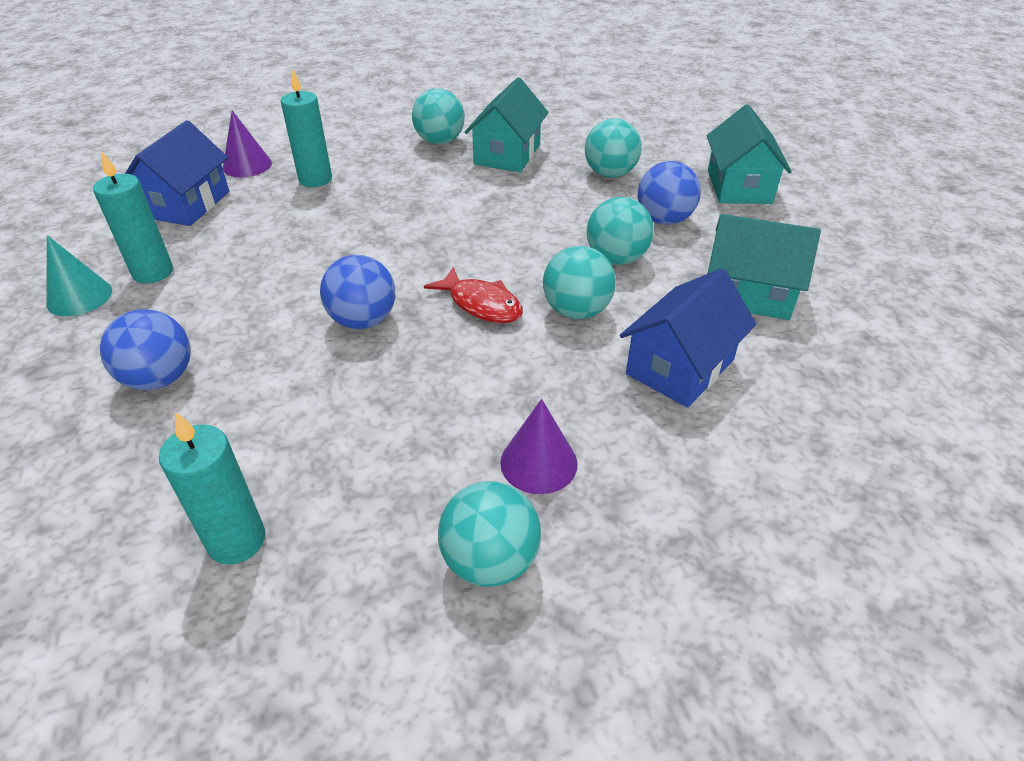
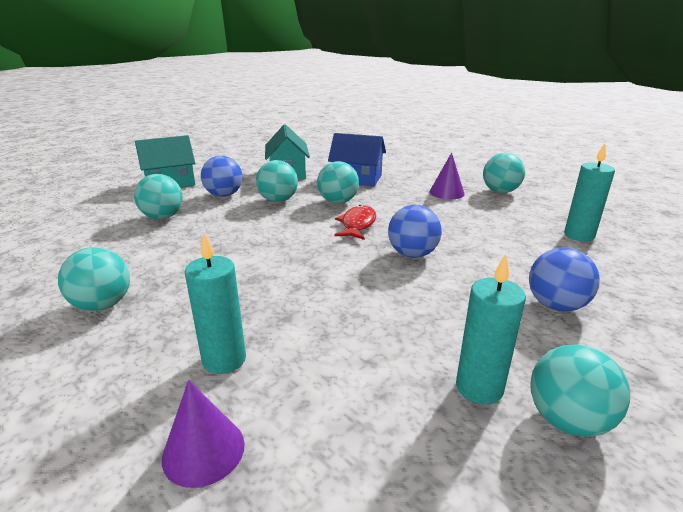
camera: 115 degrees left, 15 degrees down
(79, 297) = (567, 420): turquoise cone -> turquoise ball
(187, 204) = (343, 452): blue house -> none
(507, 154) = (132, 261): turquoise house -> none

